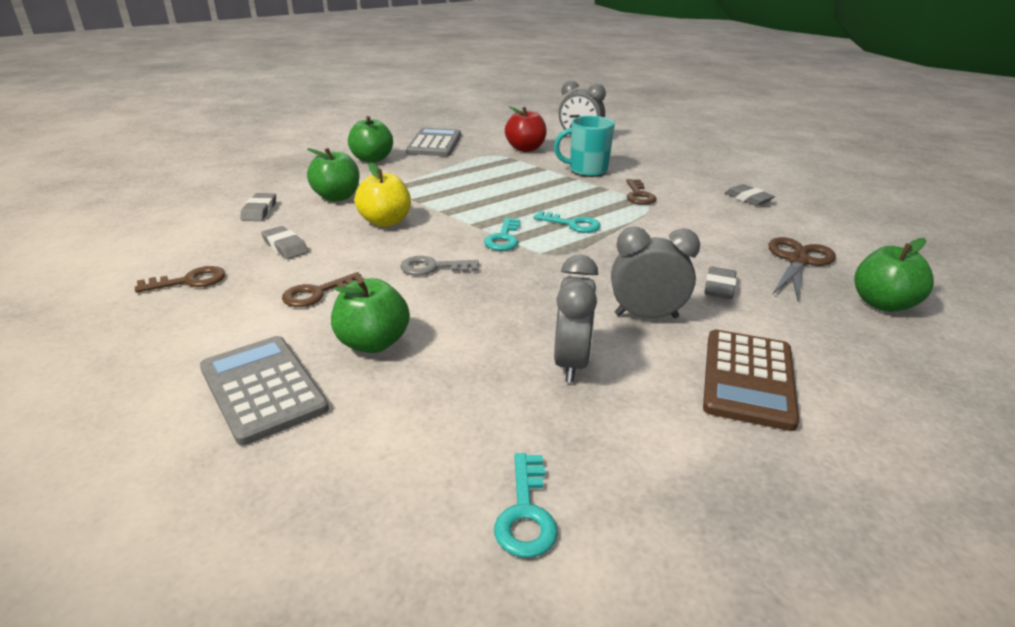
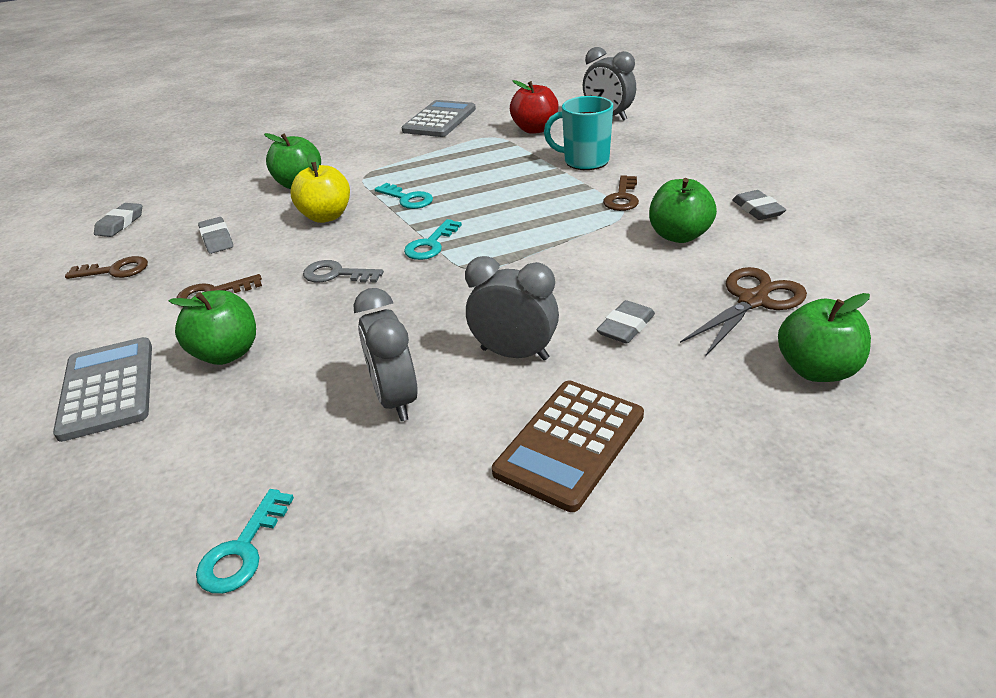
camera: 20 degrees right, 5 degrees up
(259, 211) = (219, 197): grey eraser -> grey eraser (120, 224)
(372, 159) = (362, 139): green apple -> green apple (679, 236)
(571, 363) = (396, 399): grey clock -> grey clock turned 135 degrees clockwise
(572, 224) = (517, 232): turquoise key -> turquoise key (407, 199)

